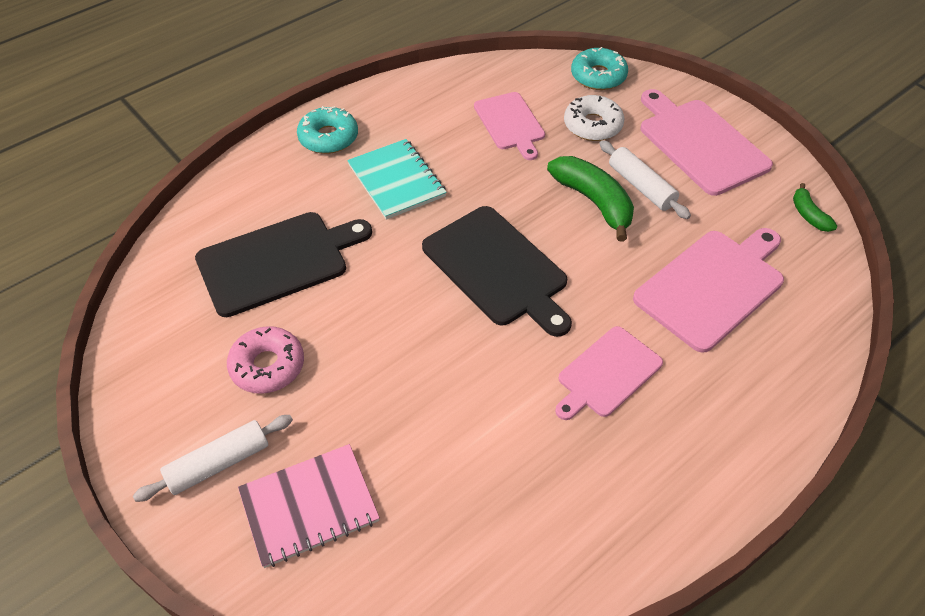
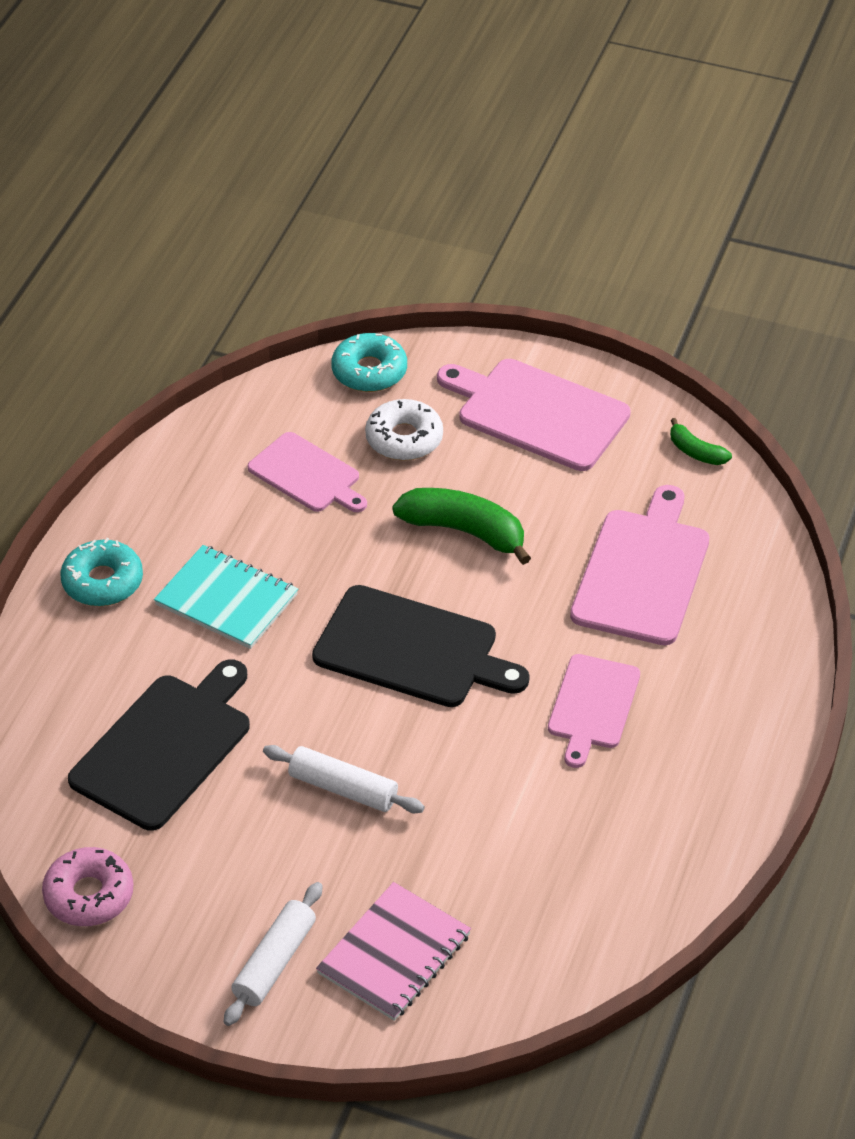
camera: 30 degrees left, 5 degrees down
(267, 366) = (246, 854): pink donut -> pink donut (89, 895)
(641, 187) = (504, 492): white rolling pin -> white rolling pin (343, 789)

